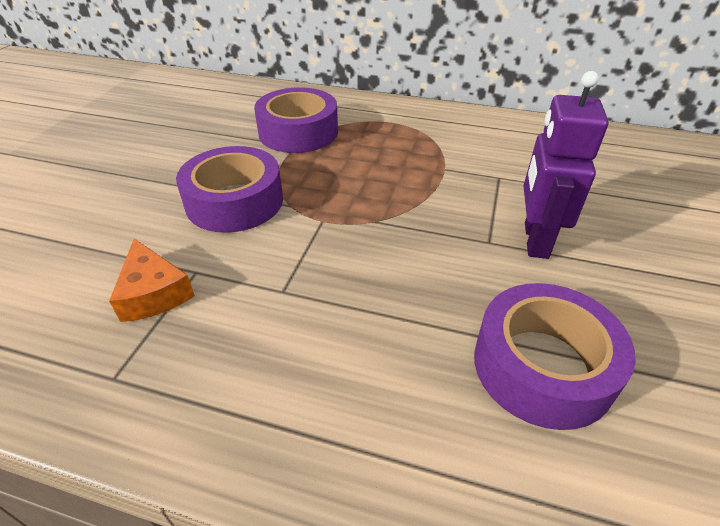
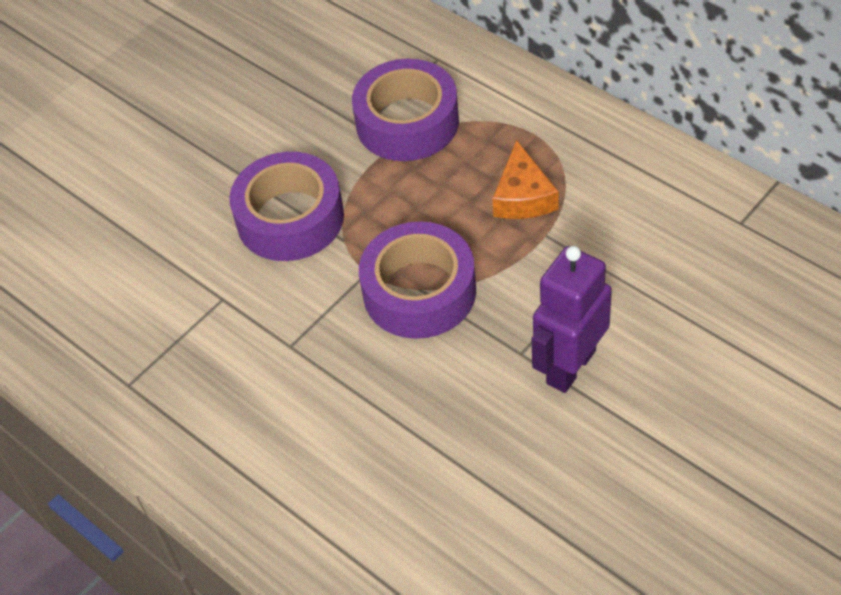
camera: 30 degrees right, 10 degrees up
(153, 293) = (179, 311): orange cheese -> orange cheese (523, 196)
(542, 366) = (469, 494): purple tape -> purple tape (419, 291)

